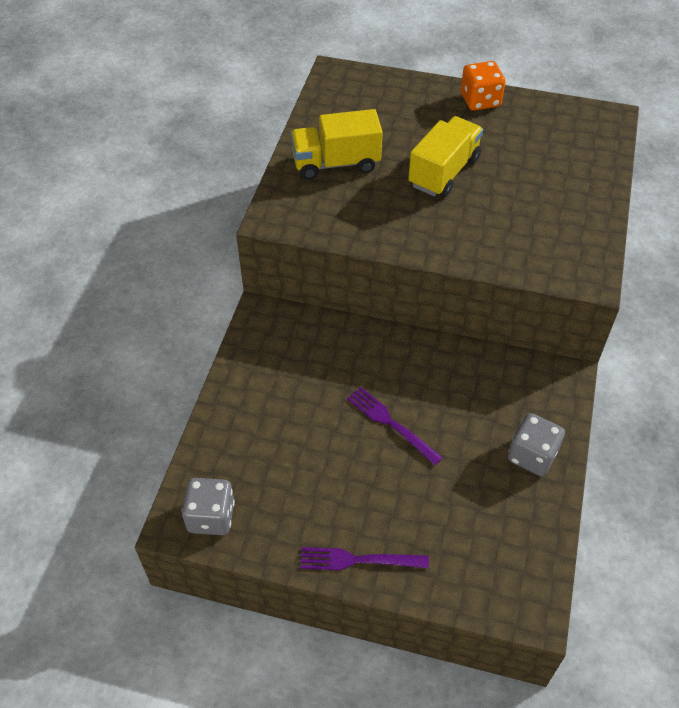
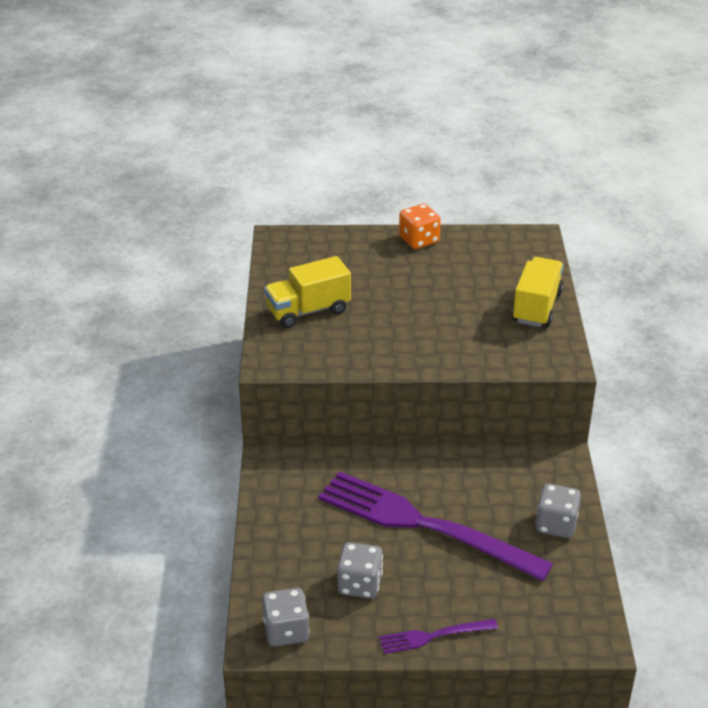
camera: 15 degrees left, 15 degrees down
(303, 479) = (359, 584): none -> grey dice
(390, 423) = (421, 524): purple fork -> purple fork, size x2.25
(443, 172) = (408, 302): yellow truck -> yellow truck (536, 307)

